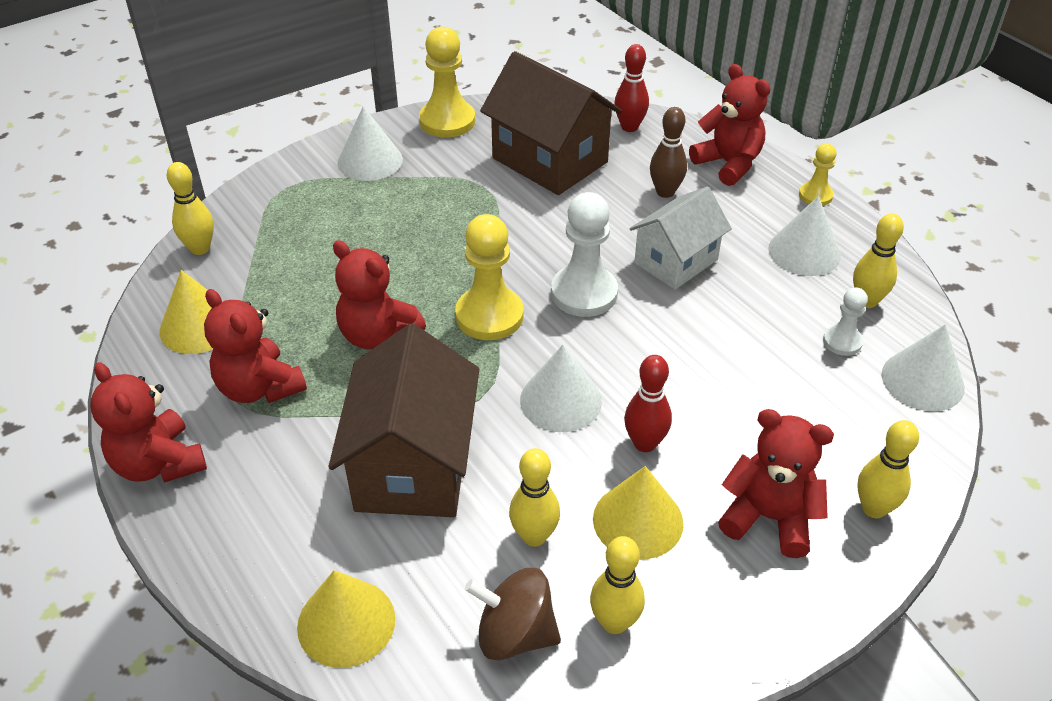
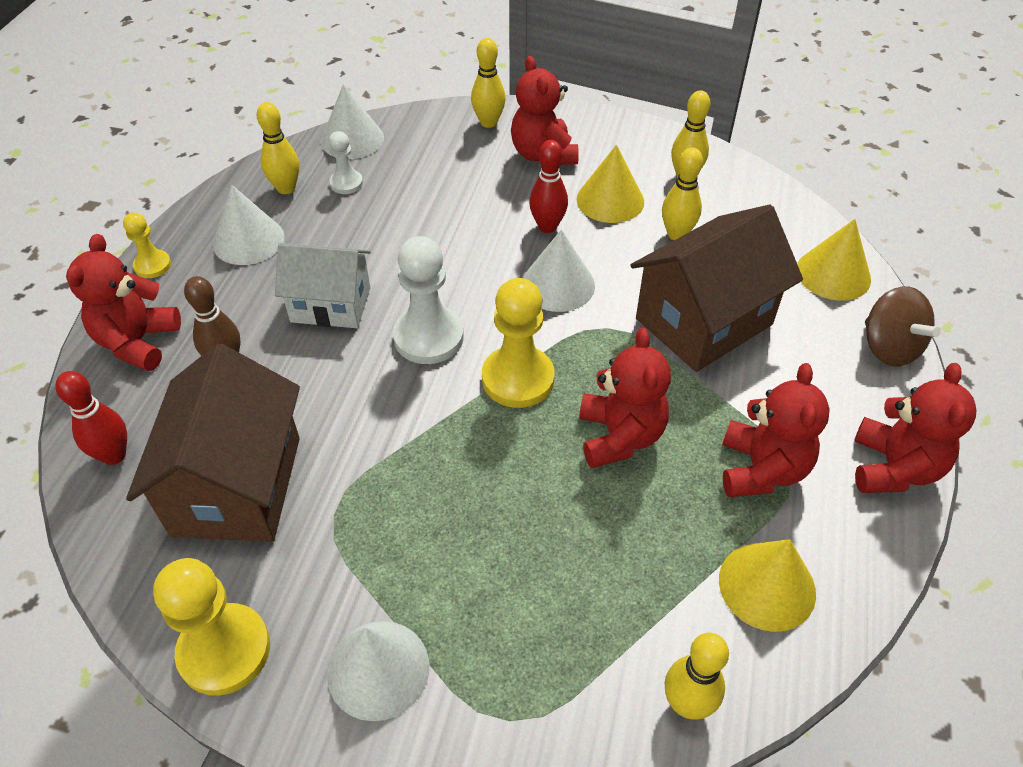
camera: 130 degrees left, 5 degrees up
(515, 634) = (742, 206): brown spinning top -> brown spinning top (889, 348)

